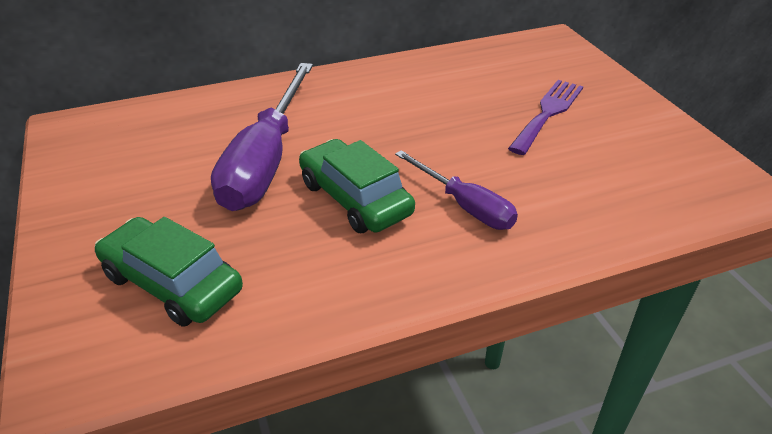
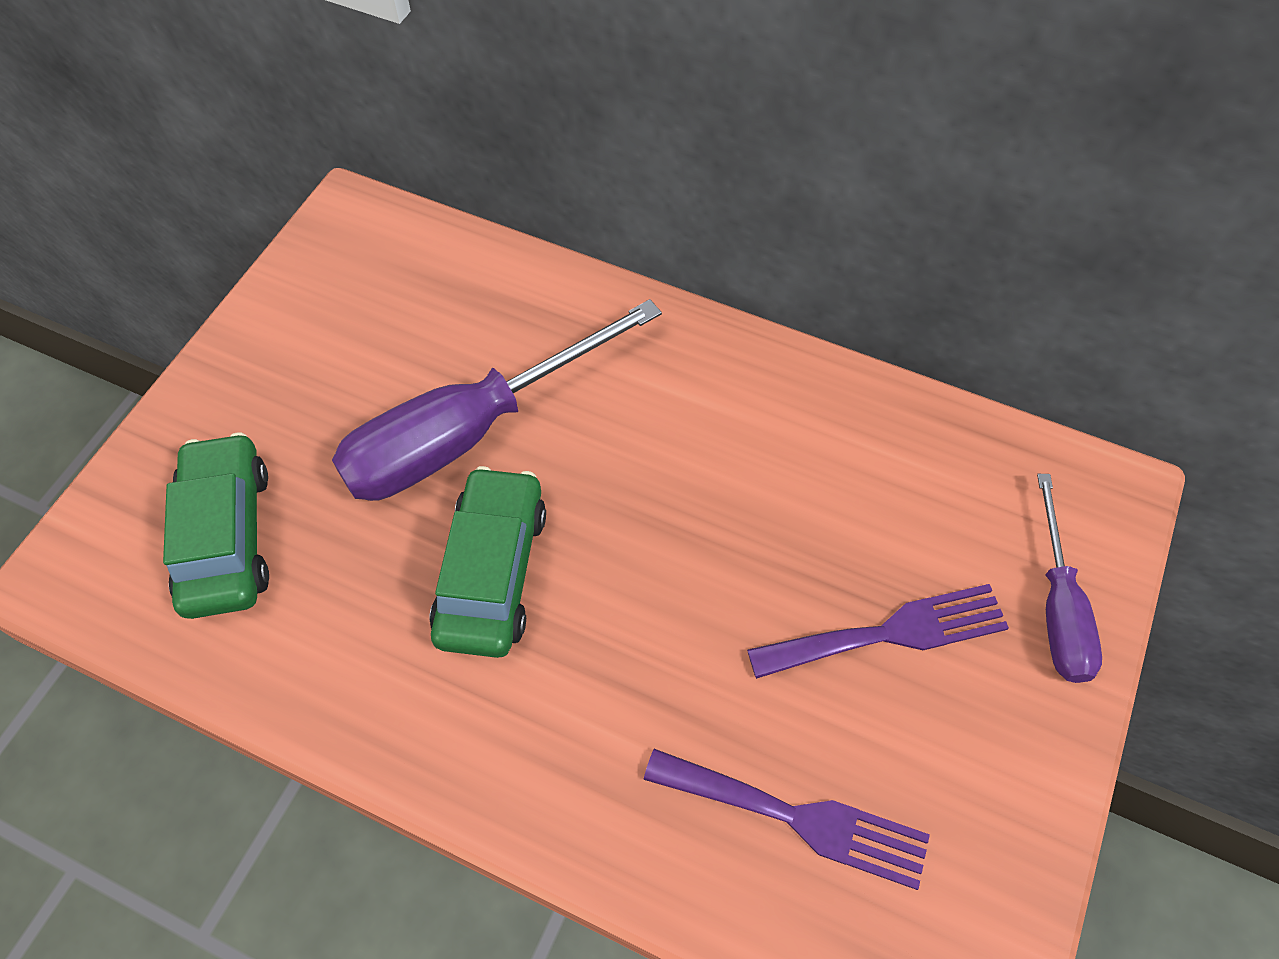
camera: 45 degrees right, 20 degrees up
(465, 206) = (588, 691): purple screwdriver -> purple screwdriver (1057, 607)
(607, 183) = (797, 818): none -> purple fork

